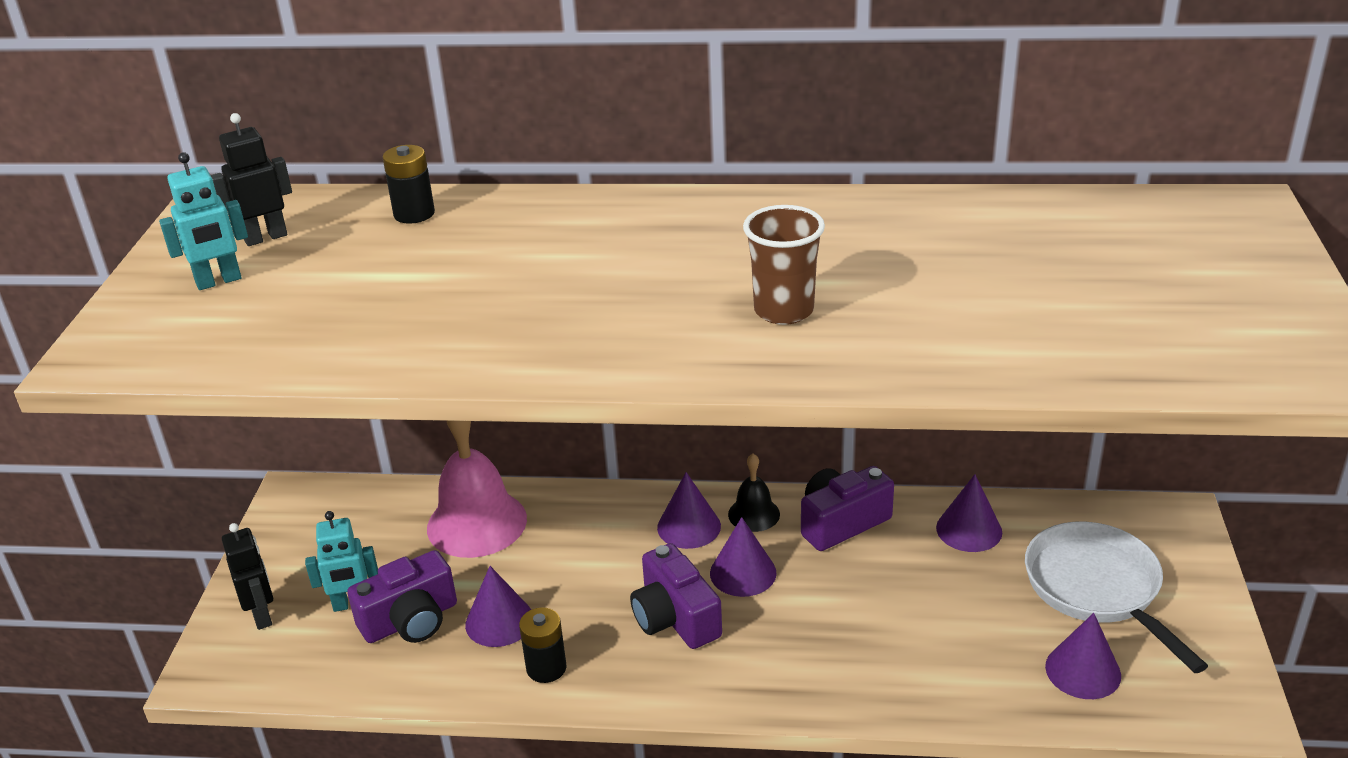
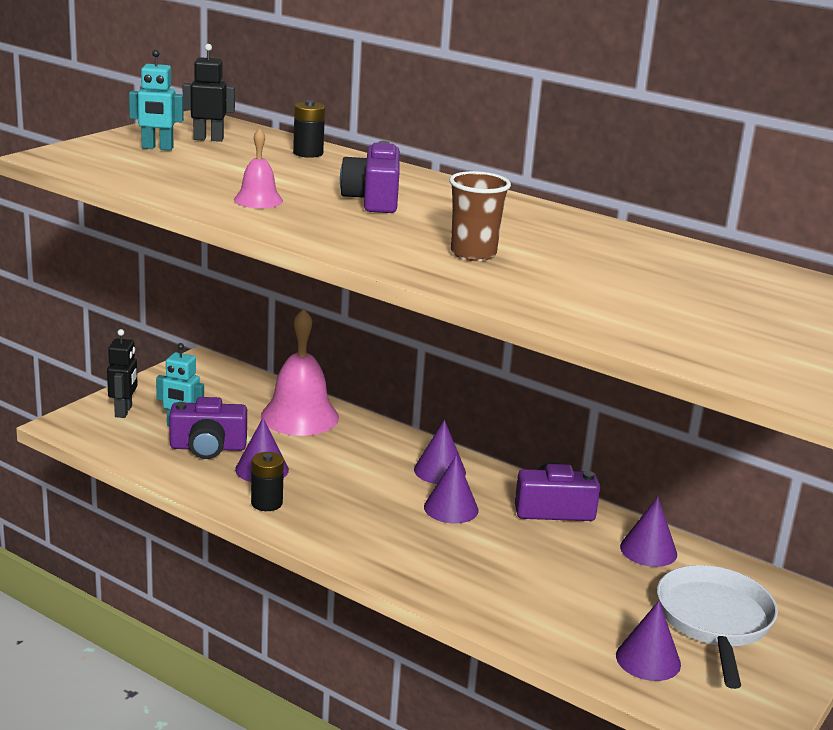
camera: 25 degrees right, 10 degrees down
(449, 325) = (258, 200): none -> pink bell
(675, 618) = (378, 512): purple camera -> purple camera (373, 200)
(754, 514) = (493, 481): black bell -> none

